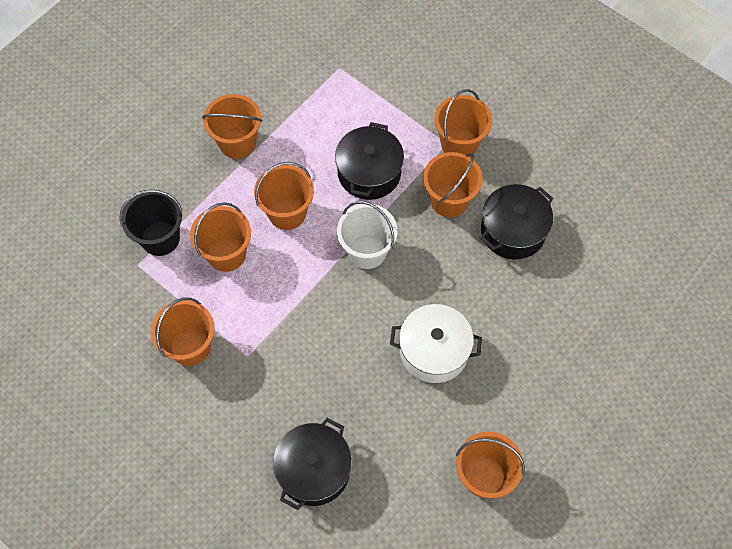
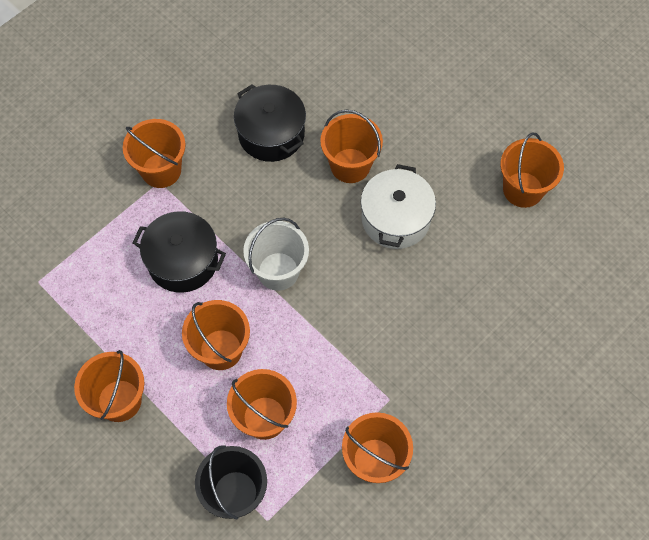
camera: 85 degrees left, 0 degrees up
(314, 470) = (515, 339): black pot -> none
(449, 200) = (228, 187): orange bucket -> orange bucket (350, 165)

